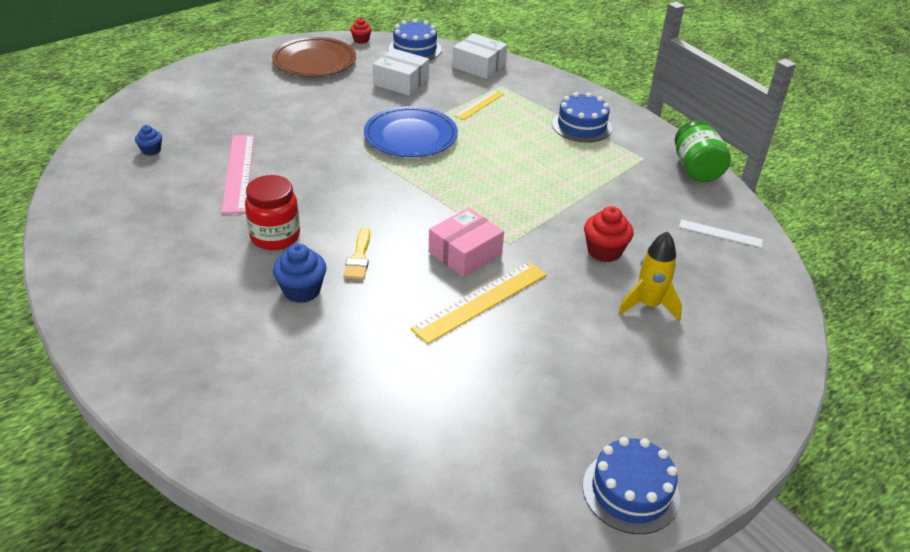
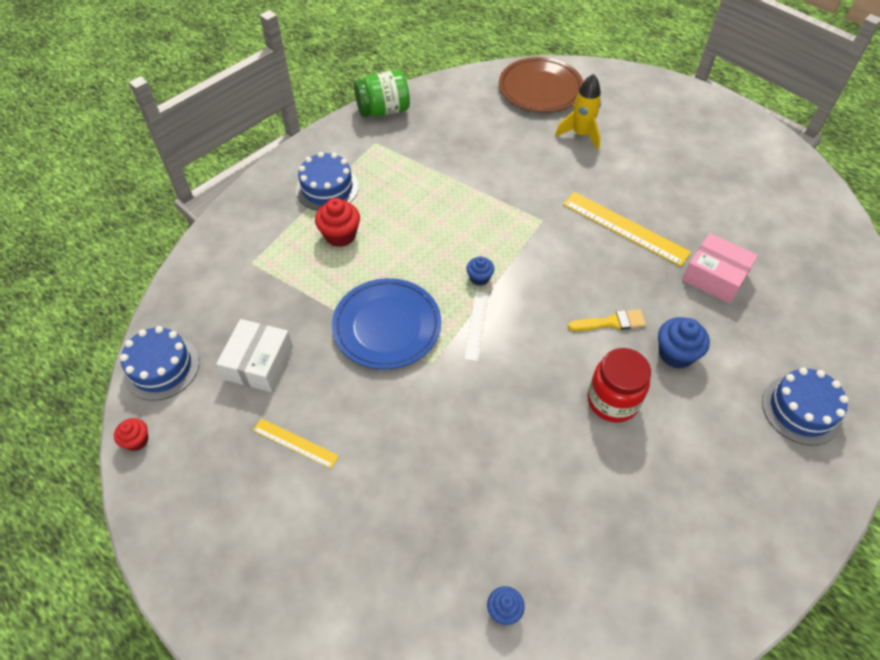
camera: 100 degrees left, 15 degrees up
(239, 172) = (515, 479): pink ruler -> none
(314, 61) = (213, 483): brown plate -> brown plate (540, 89)
(444, 190) = (479, 278): none -> blue cupcake
(465, 253) = (569, 247): pink box -> pink box (715, 276)
(479, 66) = (203, 290): white box -> none
(479, 105) = (301, 276): yellow ruler -> yellow ruler (295, 443)
(604, 251) = (526, 161): red cupcake -> red cupcake (340, 235)
(630, 491) = (754, 137): blue cake -> blue cake (801, 409)
(720, 233) = (474, 98): white ruler -> white ruler (477, 325)

